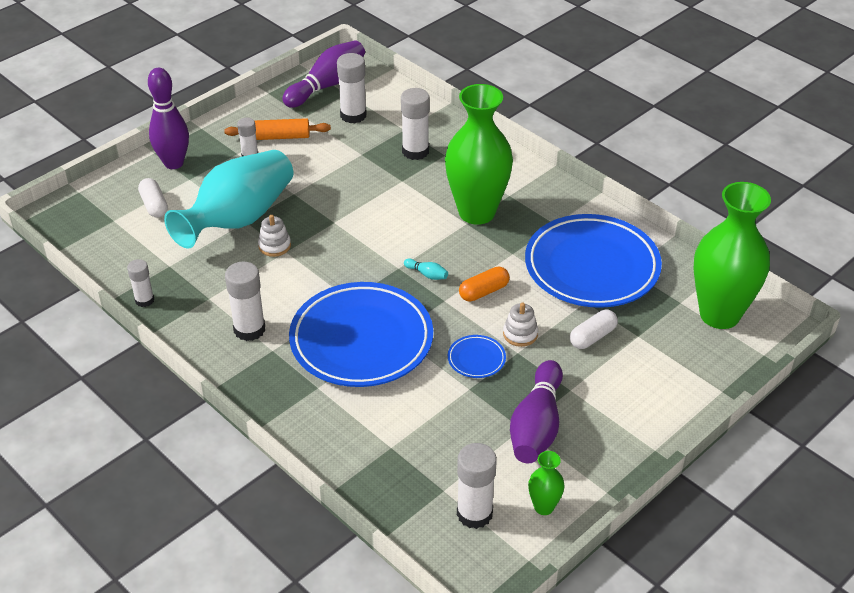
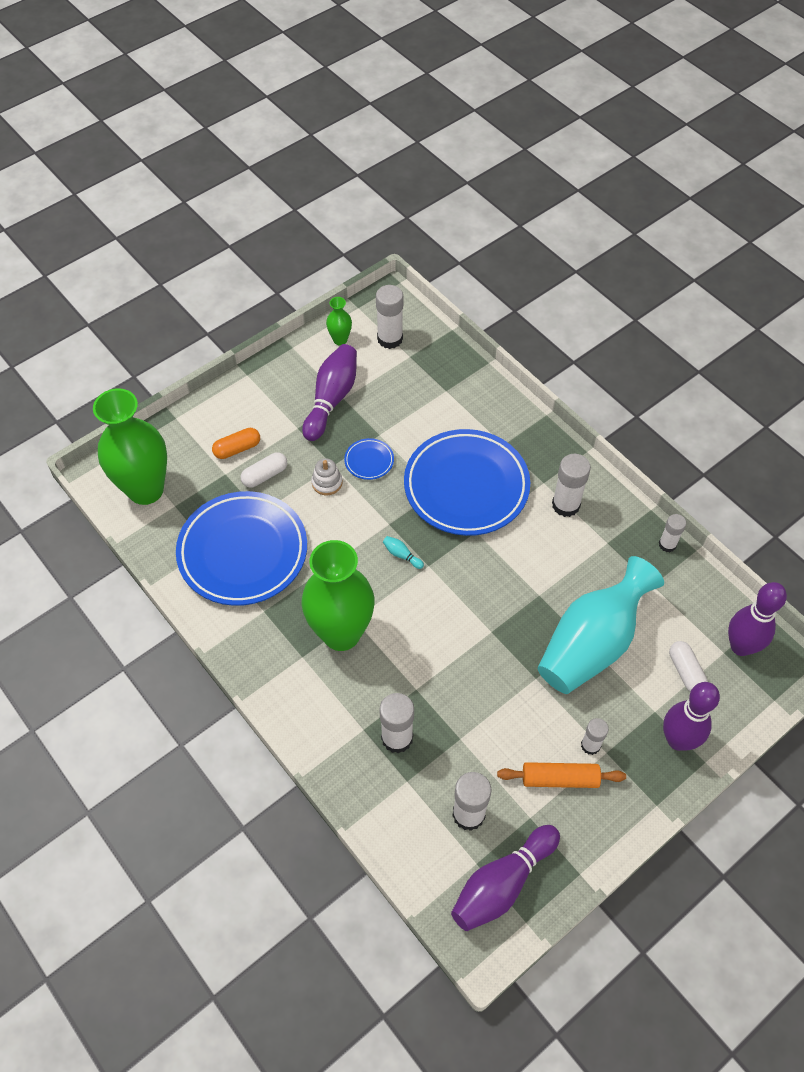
camera: 175 degrees left, 15 degrees up
(96, 225) = (741, 646): none -> purple bowling pin
(274, 246) = (551, 603): white stacking toy -> none
(484, 291) = (351, 531): orange capsule -> orange capsule (237, 449)

